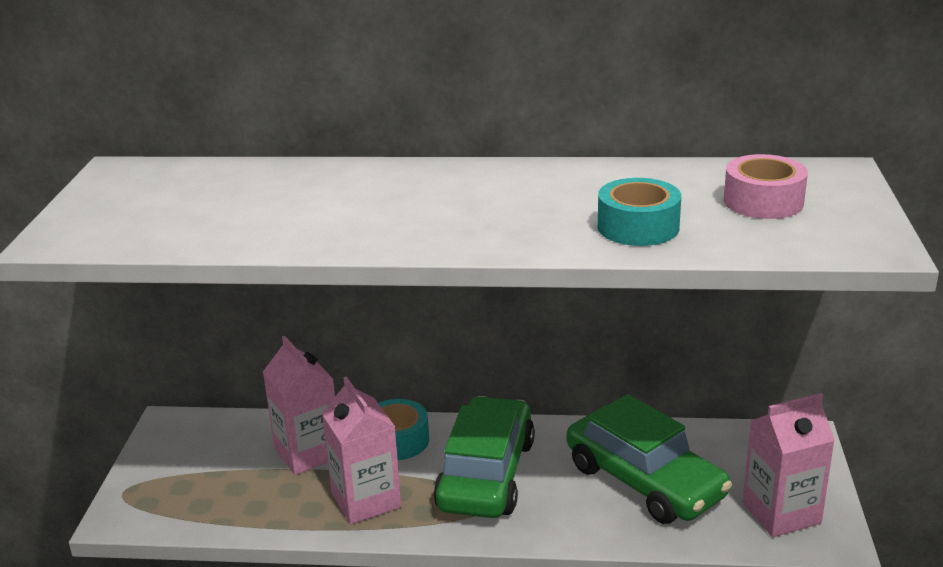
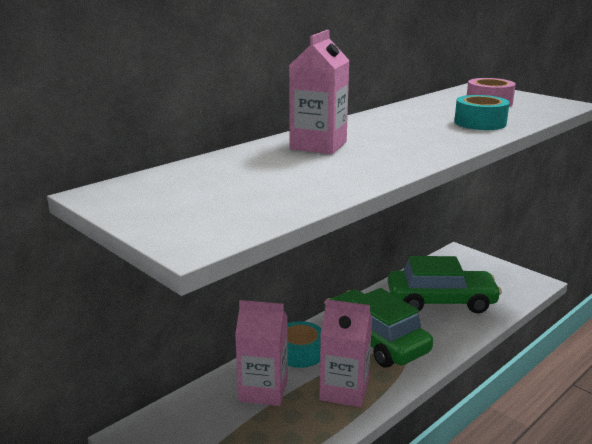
camera: 50 degrees left, 5 degrees down
(781, 513) = (506, 283): pink carton -> pink carton (318, 145)

